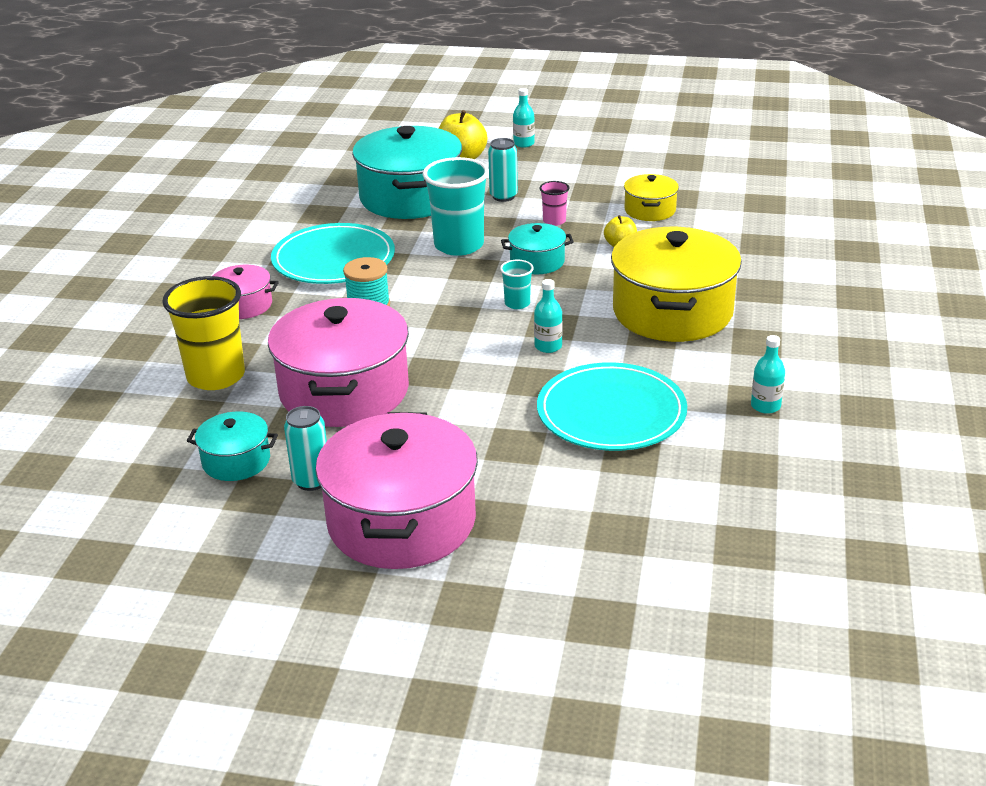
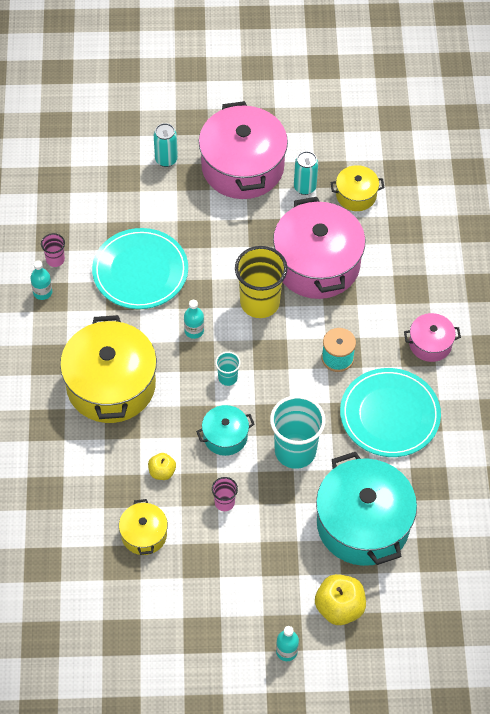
camera: 165 degrees right, 25 degrees up
(216, 376) = (408, 265): yellow cup -> yellow cup (259, 302)
(236, 461) = (356, 195): turquoise pot -> yellow pot
(503, 196) = (279, 539): turquoise can -> turquoise can (166, 159)
(745, 440) = (55, 260): none -> pink cup

